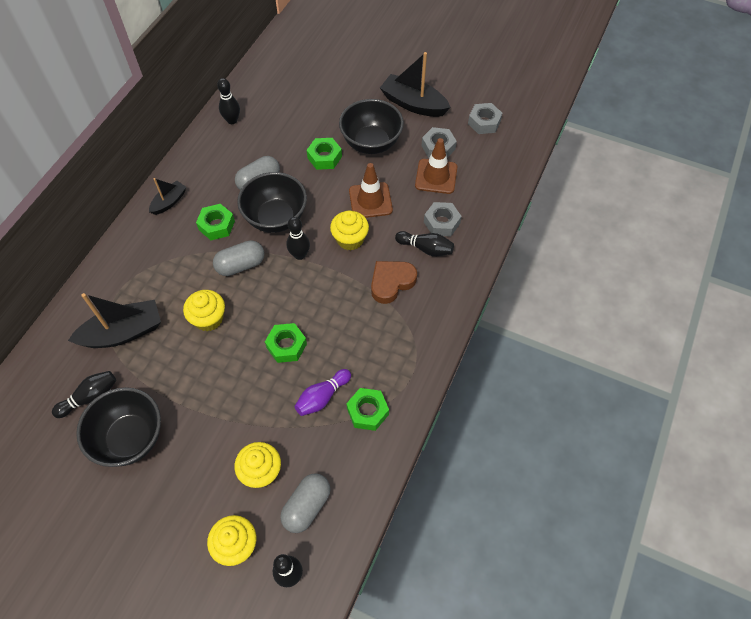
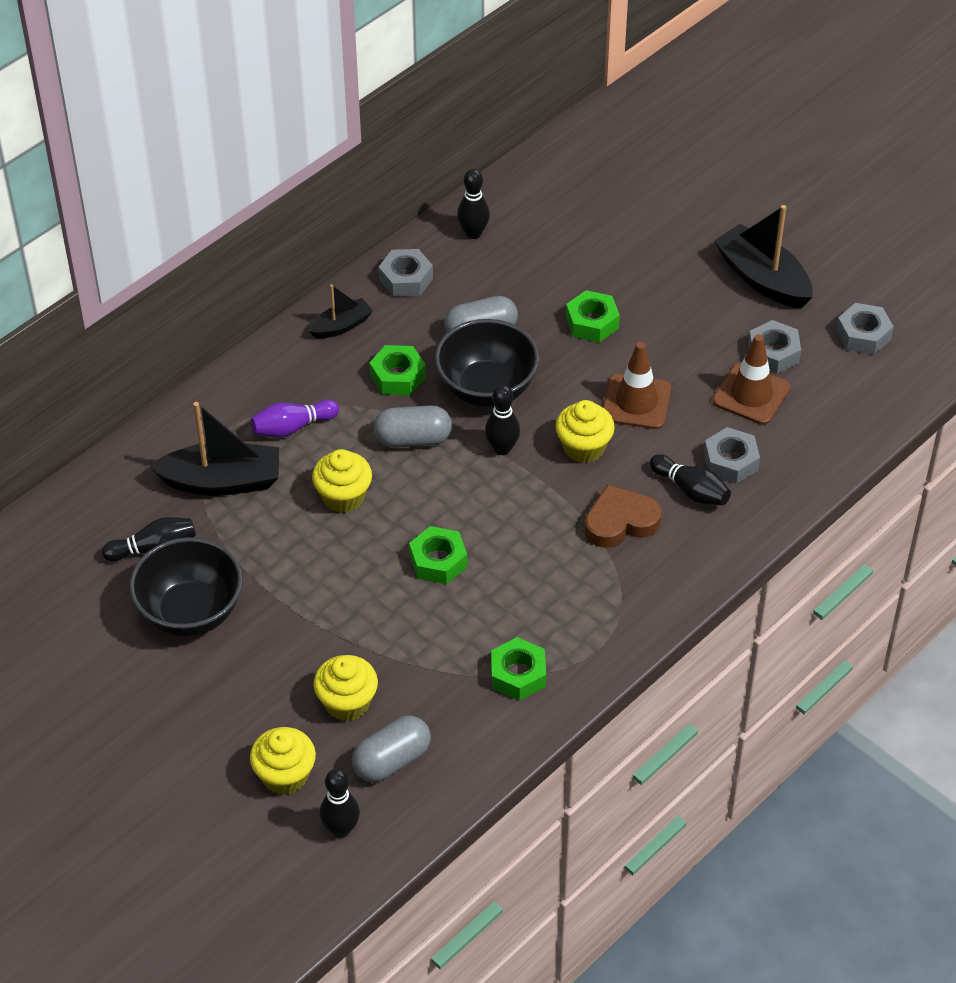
camera: 20 degrees right, 10 degrees down
(200, 160) = (406, 279): none -> grey nut
(322, 397) = (463, 639): purple bowling pin -> purple bowling pin (292, 427)
(371, 143) = (672, 320): black bowl -> none

